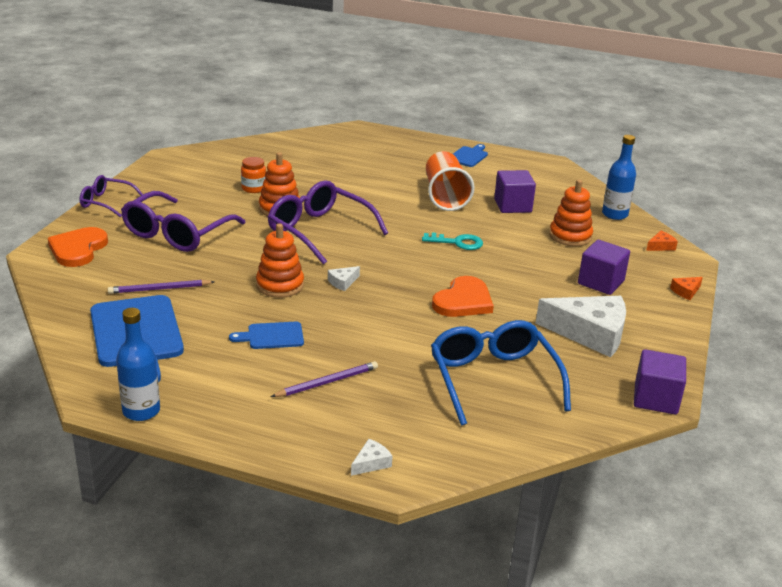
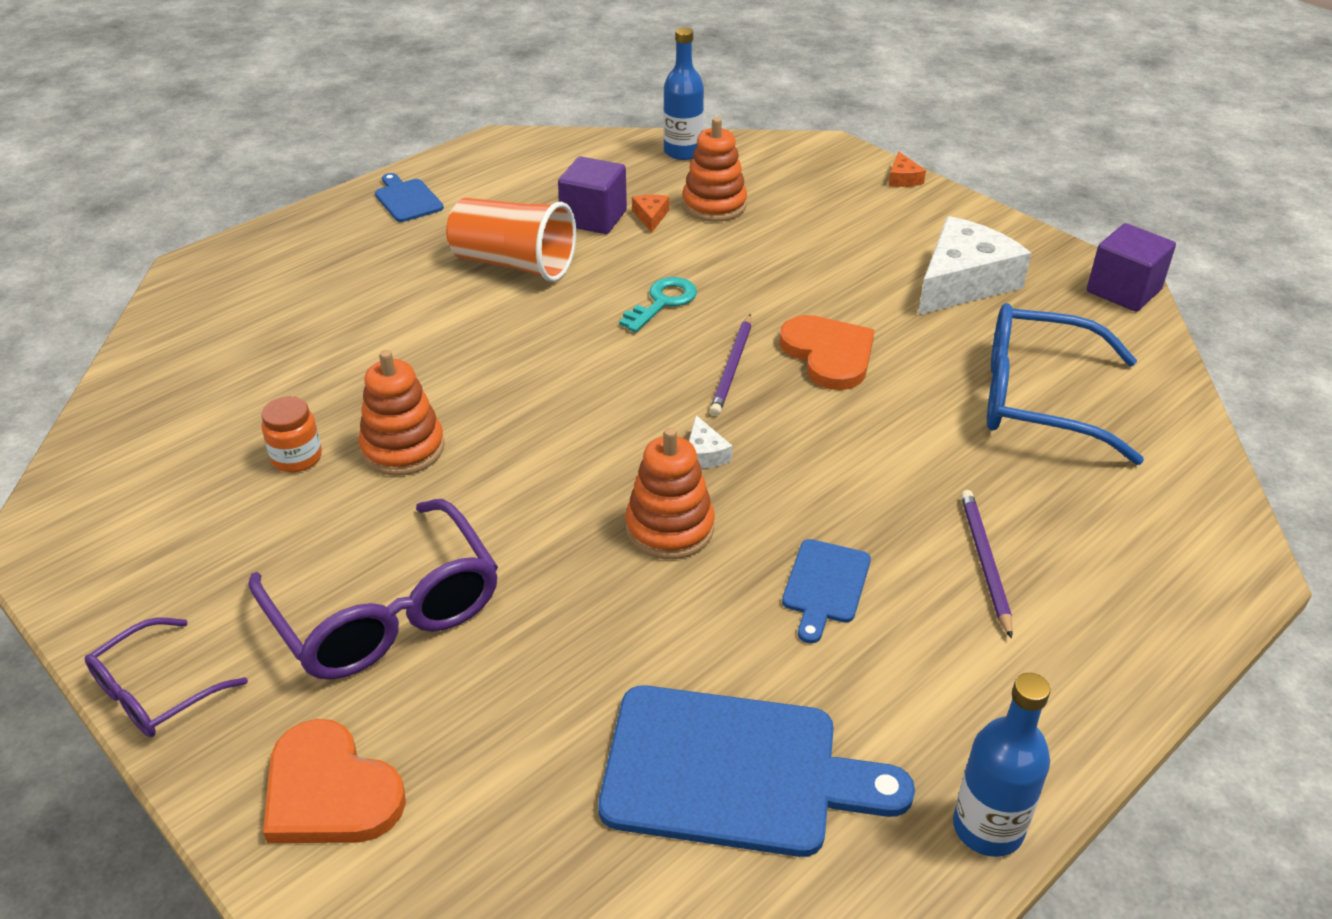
camera: 60 degrees left, 10 degrees up
(160, 289) = (584, 694): purple pencil -> purple pencil (732, 367)
(319, 231) = (520, 427): purple glasses -> none
(371, 463) = (1201, 581): white cheese -> none
(601, 282) = (846, 228): purple cube -> none
(660, 246) = (787, 152): orange cheese -> orange cheese (650, 217)

